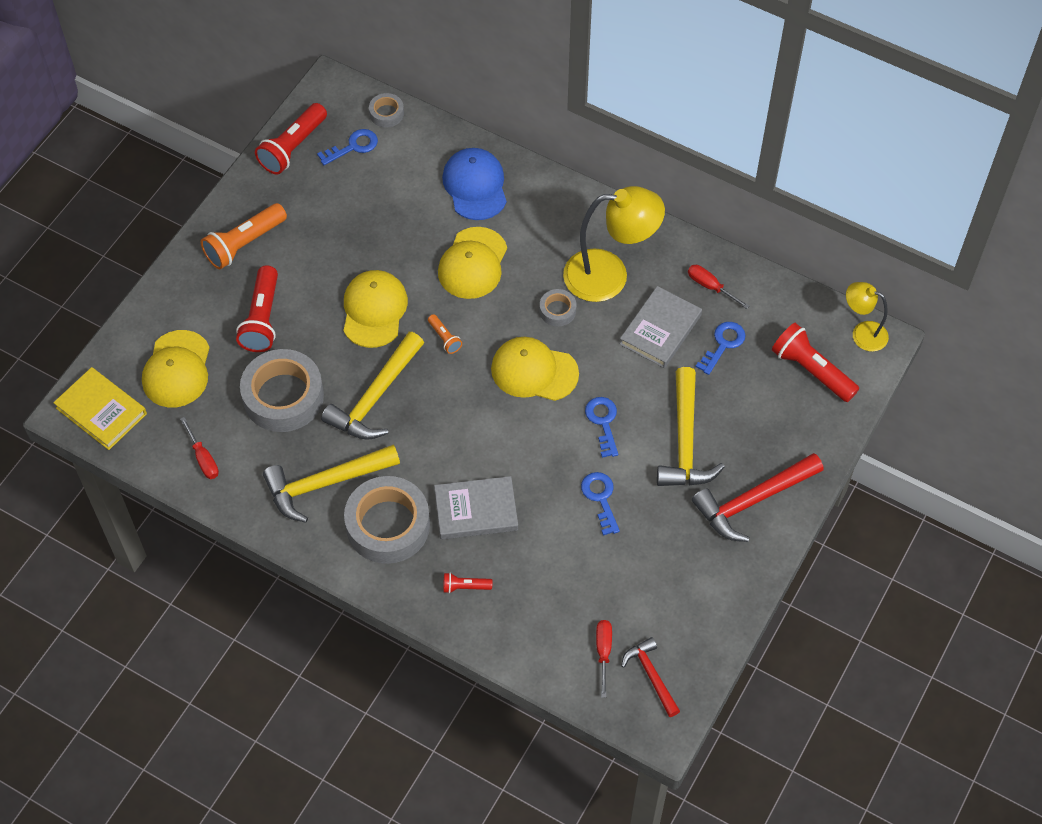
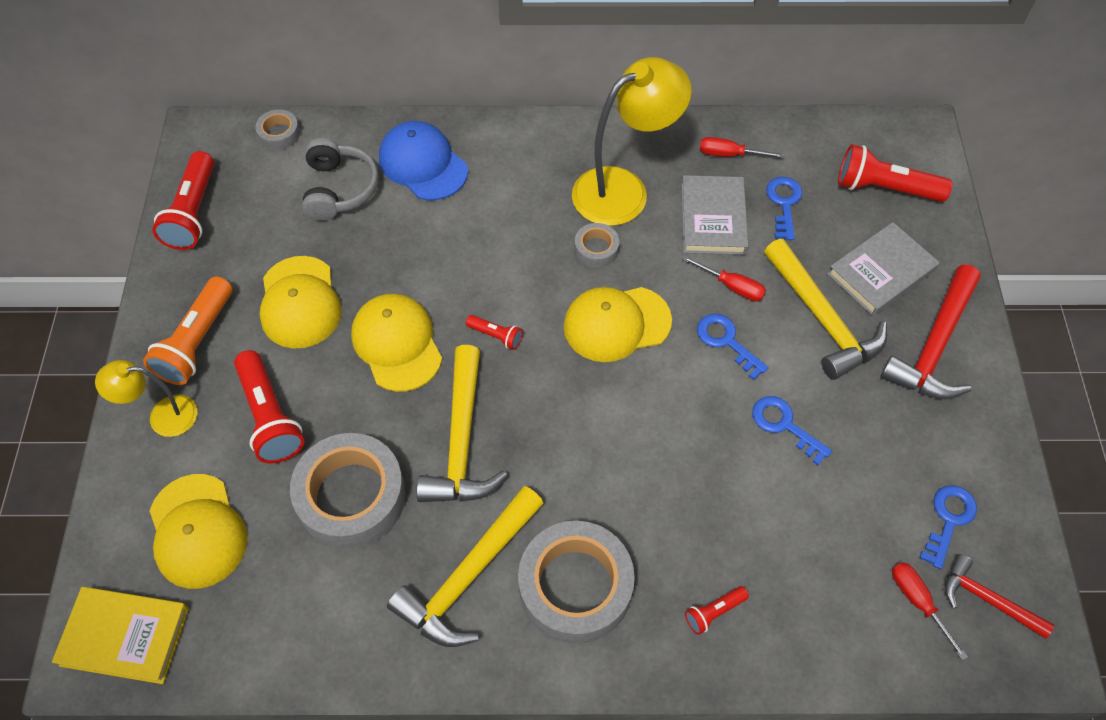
camera: 30 degrees left, 0 degrees up
(203, 458) = (296, 627): red screwdriver -> red screwdriver (732, 286)
(353, 147) = (262, 182): blue key -> blue key (948, 520)
(403, 177) = (339, 189): none -> grey headphones
(444, 338) = (496, 336): orange flashlight -> red flashlight
(473, 263) = (473, 243): yellow cap -> yellow cap (300, 302)
(476, 510) = (662, 512): grey book -> grey book (881, 272)
(862, 333) = (901, 132): yellow lamp -> yellow lamp (163, 416)

